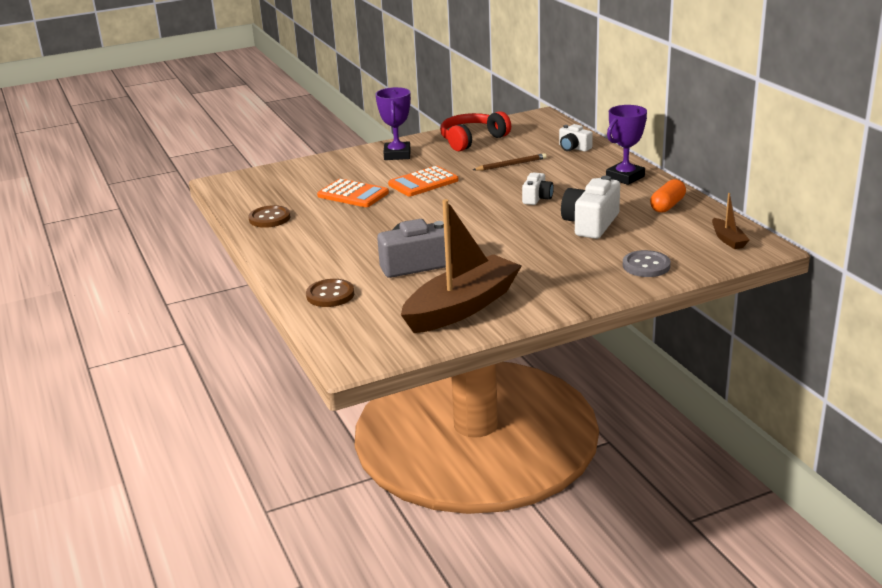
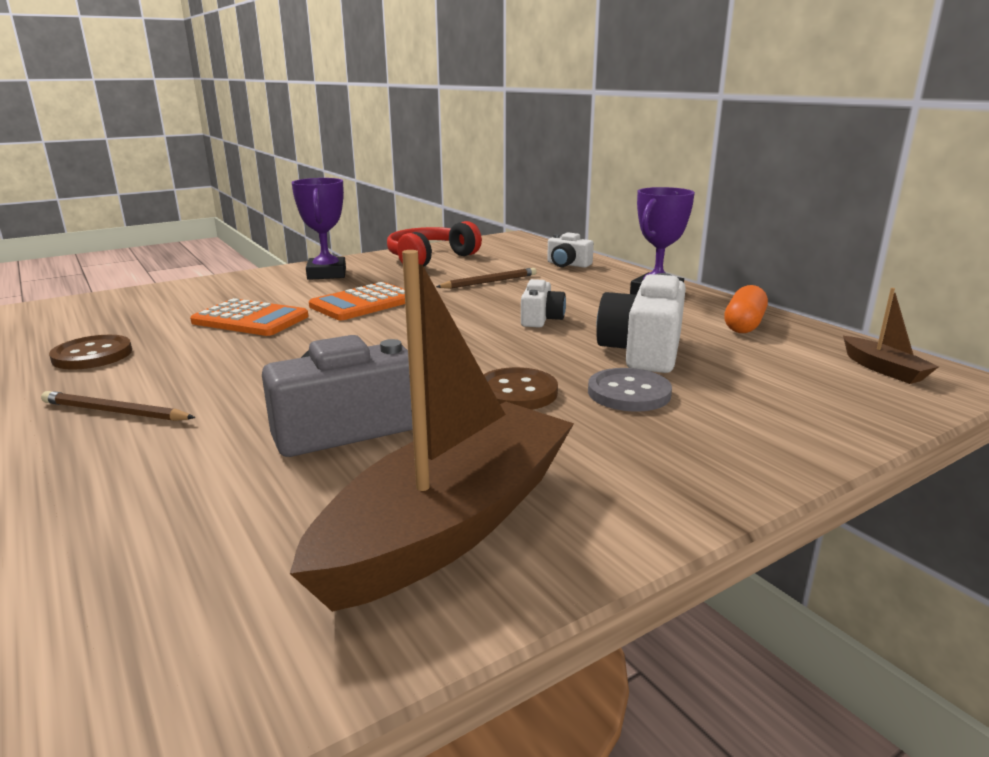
camera: 10 degrees left, 5 degrees down
(298, 253) = (115, 412): none -> brown pencil
(330, 295) = (145, 503): brown button -> brown button (516, 392)
(646, 266) = (785, 417): grey button -> grey button (629, 393)

